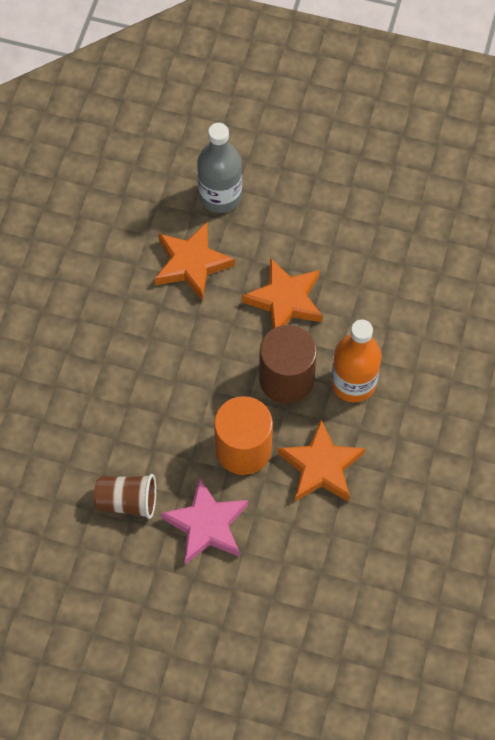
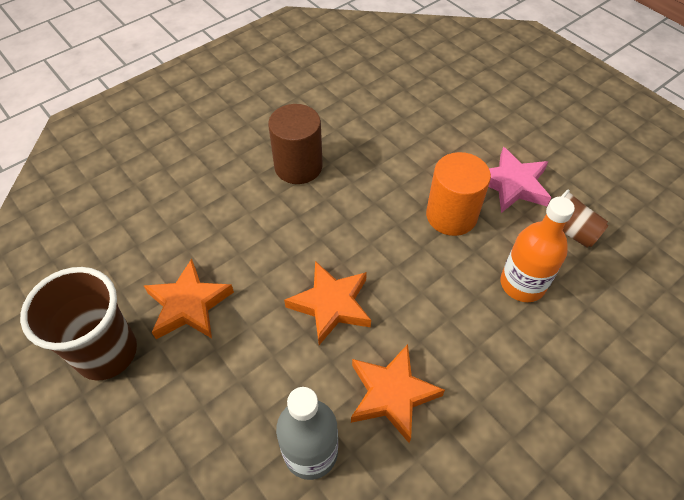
camera: 145 degrees left, 10 degrees down
(286, 379) = (380, 244): brown cylinder -> brown cylinder (298, 166)
(321, 467) = (400, 174): orange star -> orange star (188, 305)
(353, 383) = (330, 212): orange bottle -> orange bottle (522, 284)
(415, 166) = (106, 353): none -> brown cup

